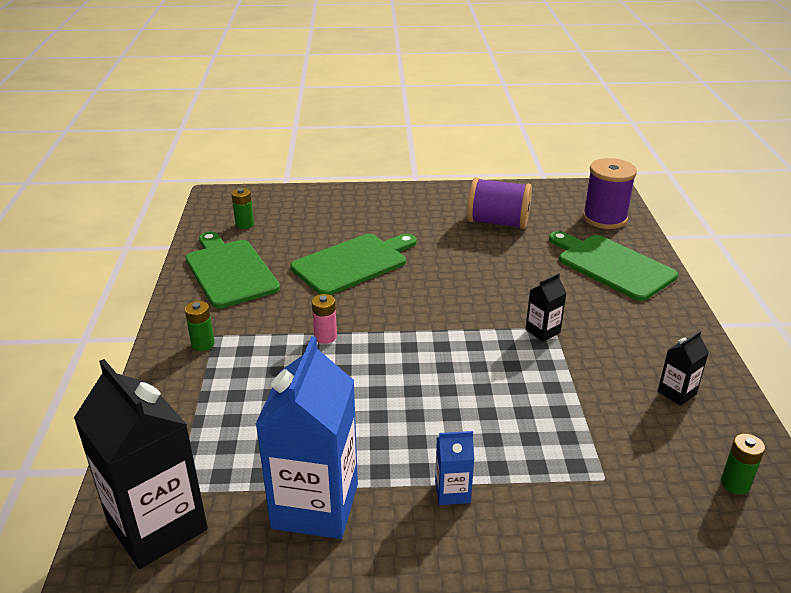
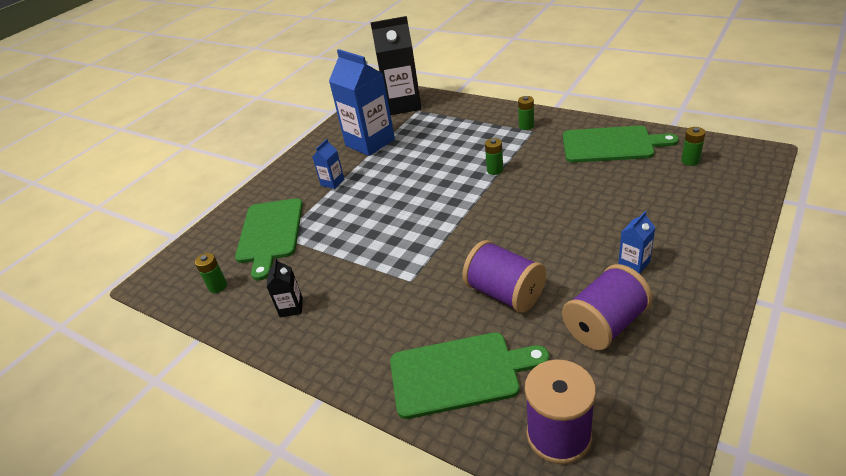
camera: 130 degrees right, 5 degrees up
(325, 337) = (495, 170): pink battery -> green battery
(353, 263) = (584, 203): green cutting board -> green cutting board (270, 233)
(420, 224) = (634, 263): none -> blue carton
(513, 271) = (505, 293): none -> purple spool
(542, 331) = (412, 272): black carton -> none

